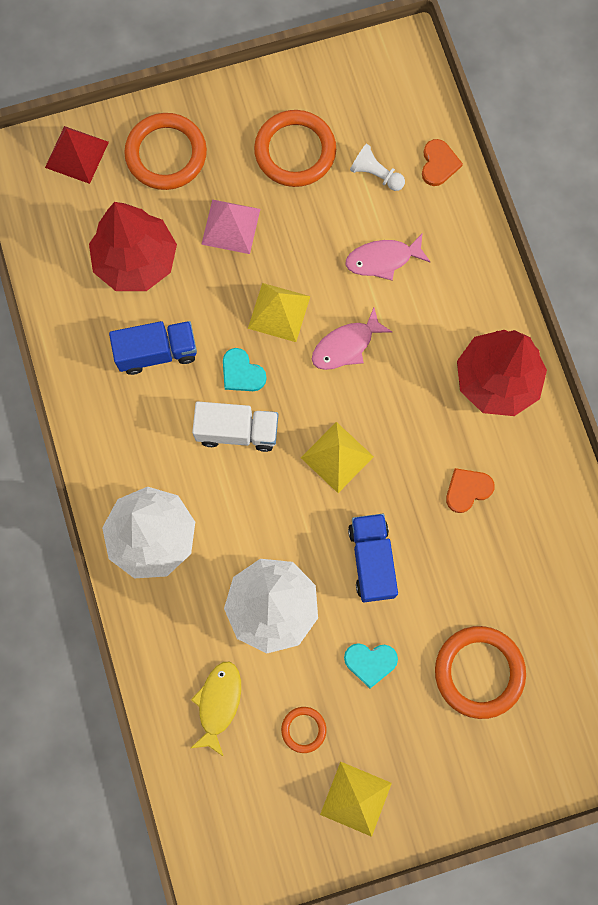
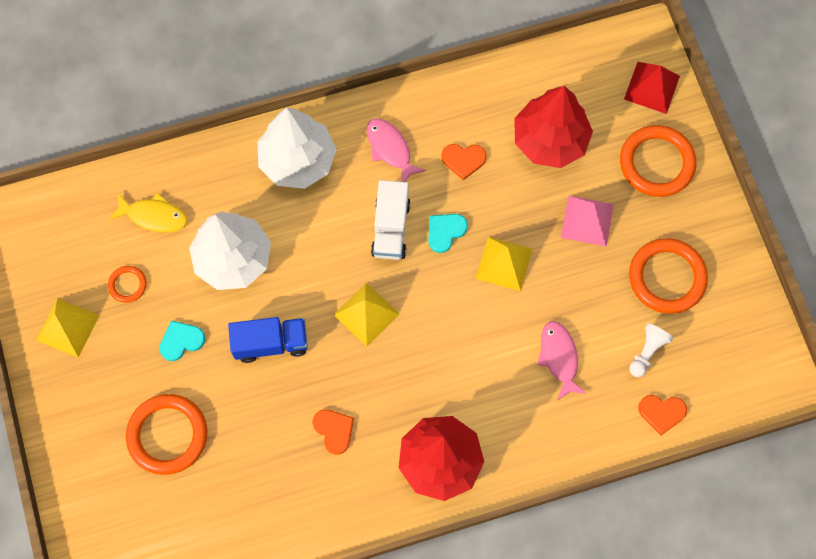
camera: 90 degrees right, 5 degrees down
(157, 352) = (463, 160): blue truck -> orange heart
(346, 346) = (472, 323): pink fish -> pink fish (390, 149)
(370, 662) = (181, 341): turquoise heart -> turquoise heart turned 60 degrees clockwise

